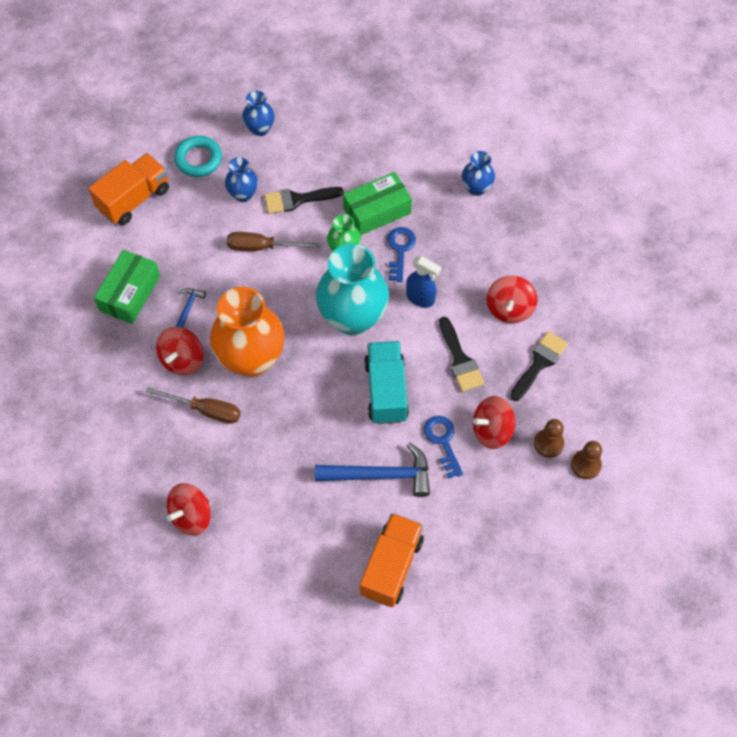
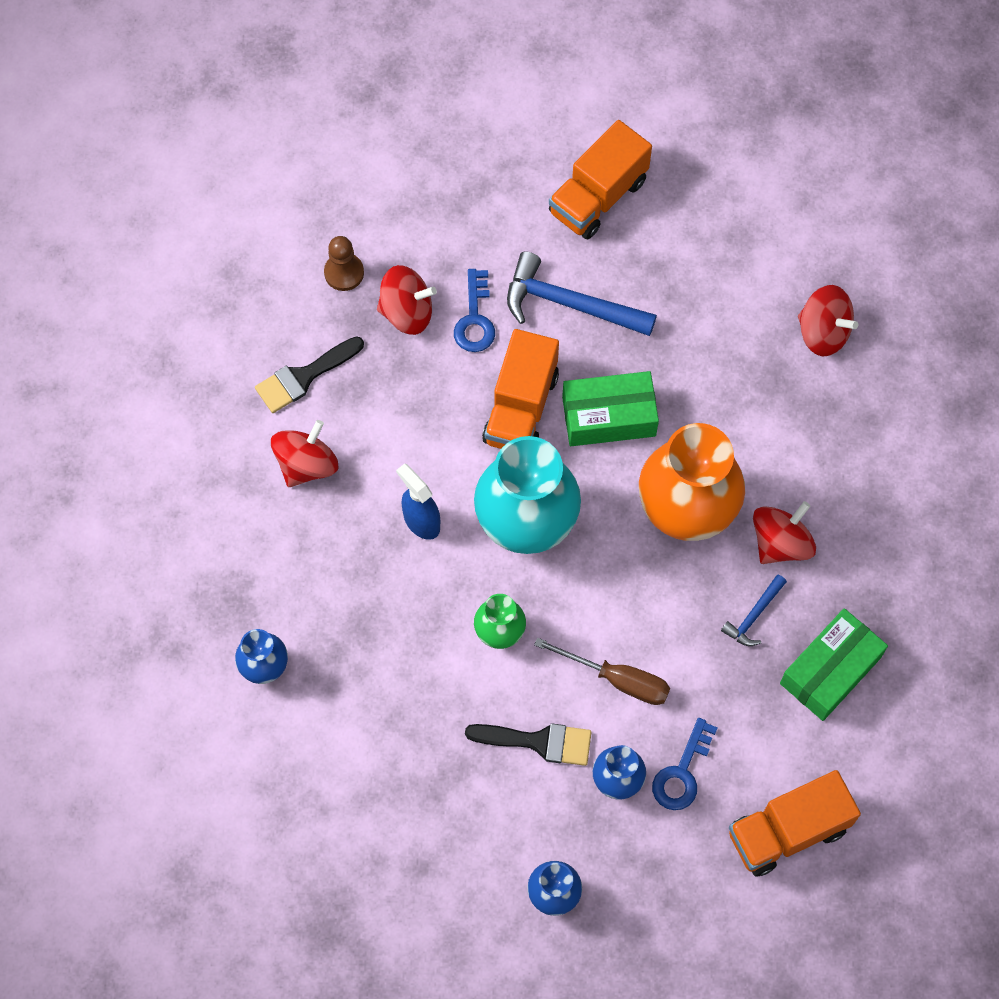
camera: 160 degrees left, 5 degrees up
(191, 516) = (823, 332): red spinning top -> red spinning top turned 60 degrees clockwise
(198, 159) = (668, 870): turquoise ring -> none
(205, 410) = (768, 461): brown screwdriver -> none
(377, 211) = (427, 680): green box -> green box (609, 416)
(386, 390) = (521, 408): turquoise truck -> orange truck
(400, 250) = (419, 604): blue key -> blue key (682, 772)
(460, 359) = (406, 416): black brush -> none
(585, 465) = (311, 233): brown pawn -> none

